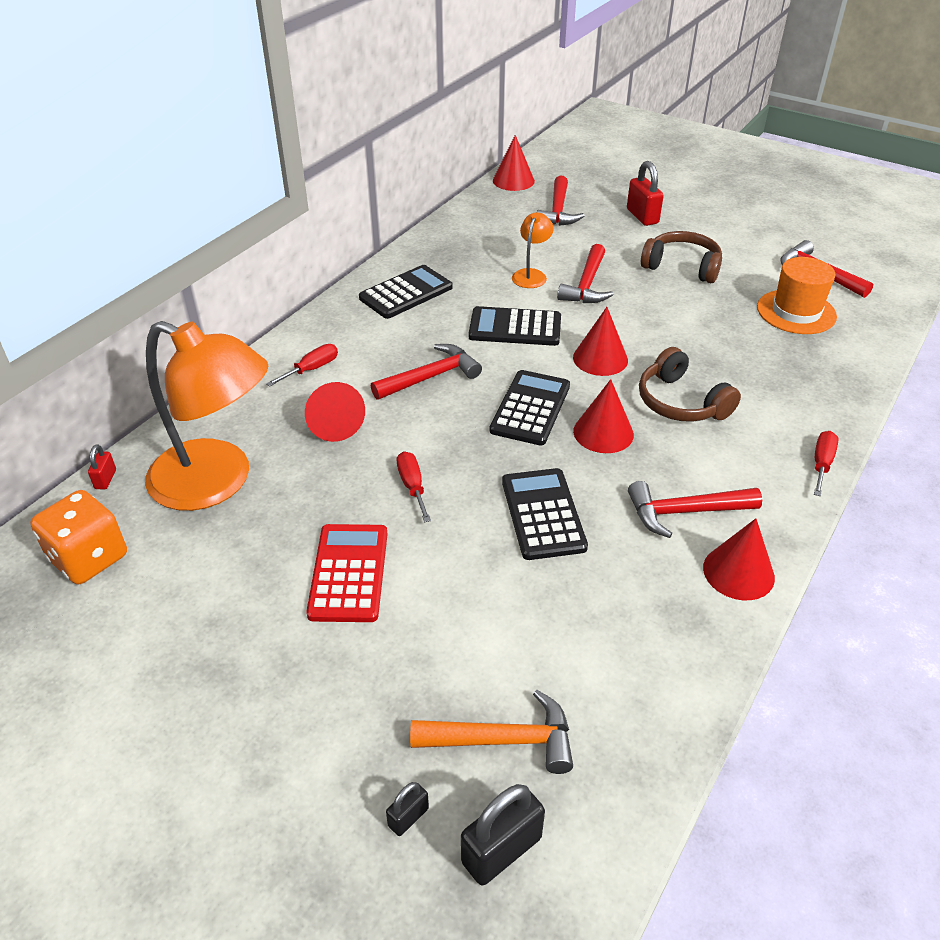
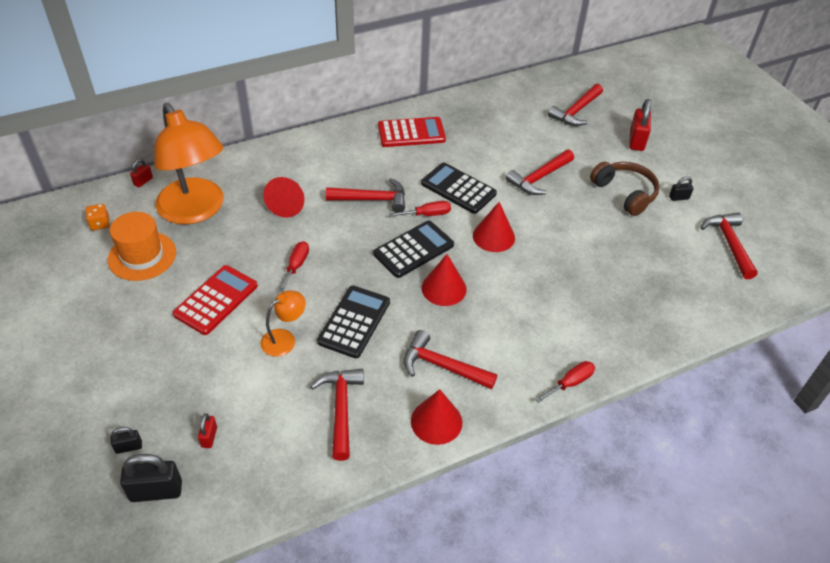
camera: 30 degrees right, 5 degrees up
(89, 558) = (100, 224): orange dice -> orange dice, size x0.50
(312, 369) = (307, 162): red screwdriver -> red screwdriver (427, 214)
(406, 293) = (411, 133): black calculator -> red calculator
(503, 740) = (209, 437): orange hammer -> red padlock
(513, 180) = (567, 74): red cone -> none
(531, 275) = (507, 154): orange lamp -> orange lamp (284, 339)
(625, 616) = (341, 409): none -> red hammer
(680, 402) = (517, 293): brown headphones -> none
(733, 251) = (679, 197): none -> black padlock
(796, 312) = (676, 266): orange hat -> orange hat (142, 256)

